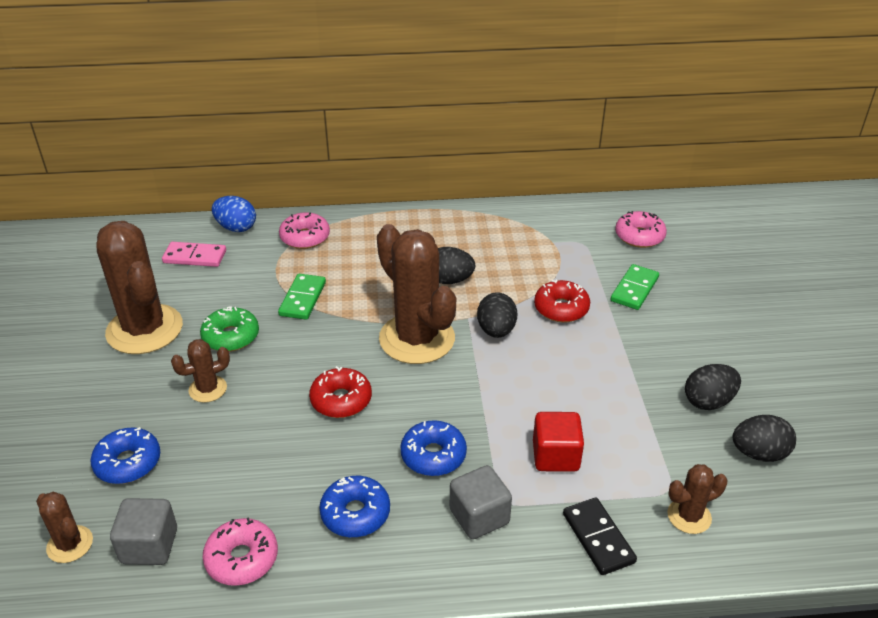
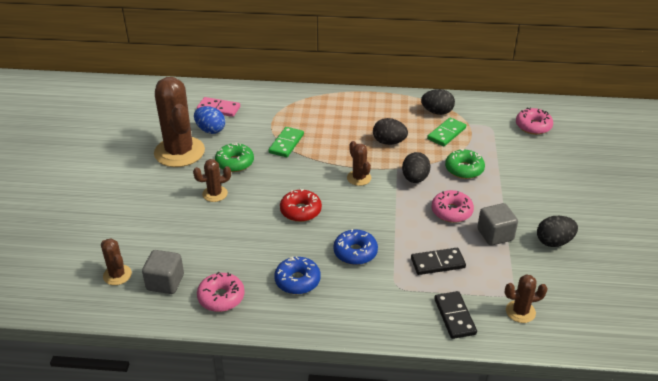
camera: 10 degrees right, 0 degrees up
(128, 463) = (158, 232): blue donut -> none
(236, 228) = (249, 92): blue egg -> blue egg (210, 130)
(305, 237) = (295, 103): pink donut -> pink donut (451, 211)
(417, 339) = (359, 178): brown cactus -> brown cactus, size x0.47
(479, 516) = (378, 293): grey cube -> grey cube (495, 235)
(555, 456) = (437, 263): red cube -> black domino
(561, 308) = (464, 169): red donut -> green donut
(634, 289) = (520, 162): green domino -> green domino (446, 133)
(759, 453) = (581, 279): black egg -> black egg (437, 112)

